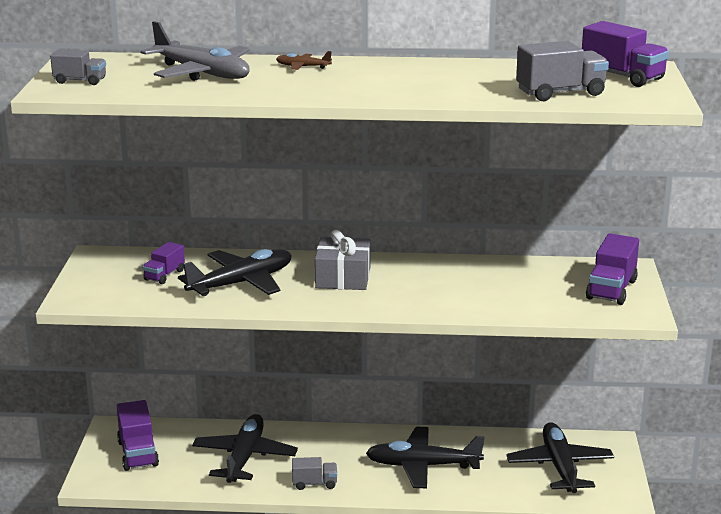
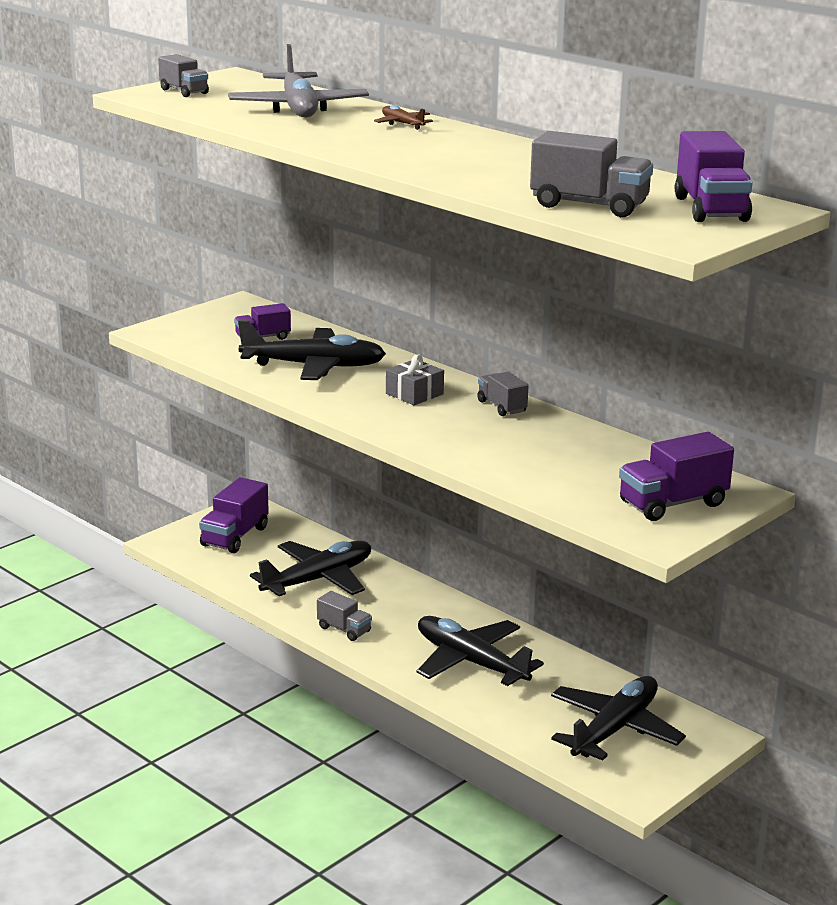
camera: 40 degrees right, 0 degrees up
(343, 278) = (414, 394): grey gift -> grey gift, size x0.66
(410, 266) = (501, 407): none -> grey truck

